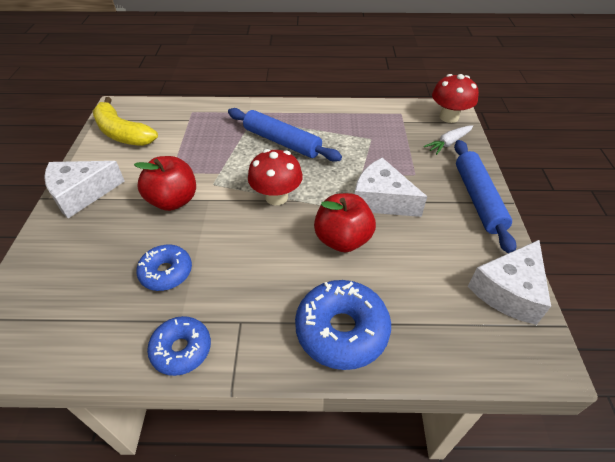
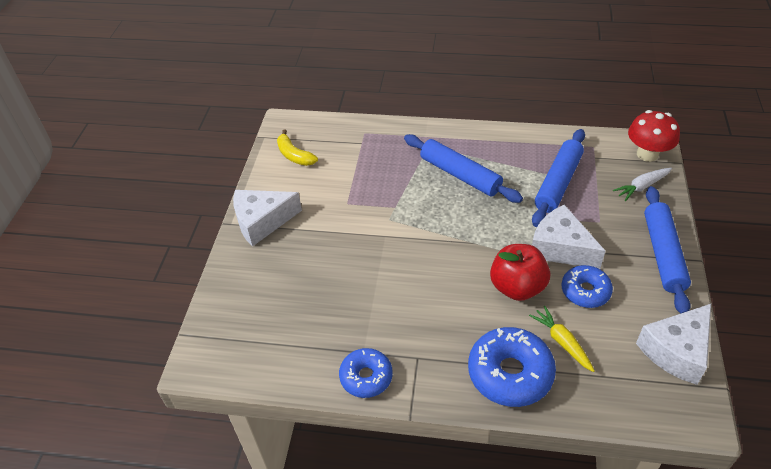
camera: 10 degrees right, 0 degrees up
(122, 133) = (294, 155): yellow banana -> yellow banana, size x0.62
(166, 272) = (348, 306): blue donut -> blue donut (585, 291)
(173, 201) = (351, 234): red apple -> none
(276, 197) = (453, 237): red mushroom -> none
(373, 144) = (558, 183): none -> blue rolling pin
(393, 291) = (562, 342): none -> yellow carrot

